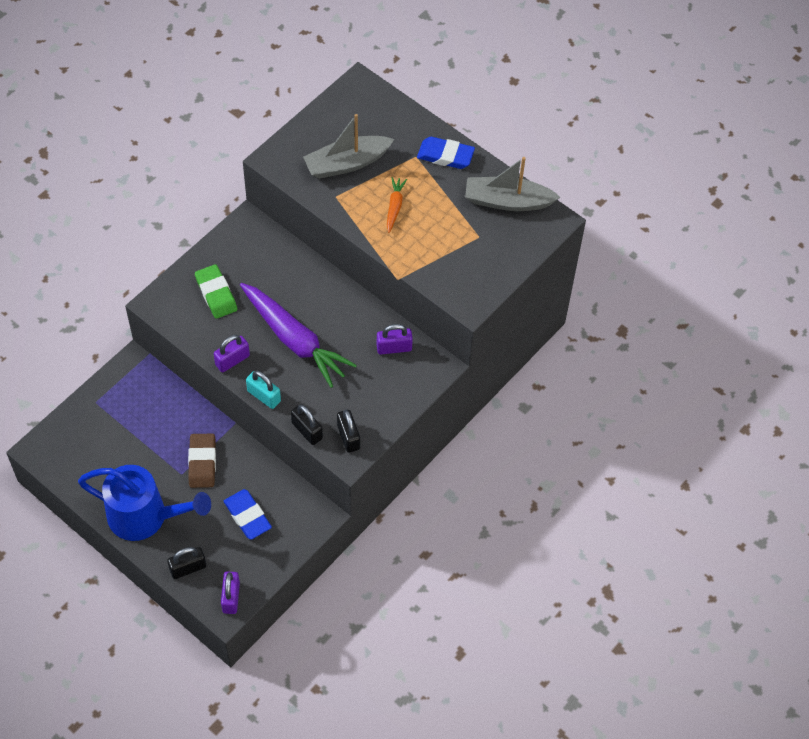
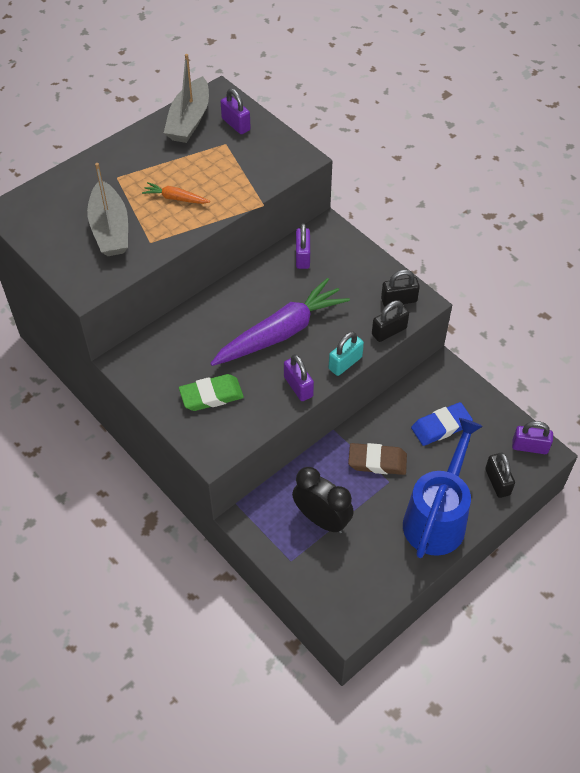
camera: 80 degrees left, 5 degrees down
(137, 422) = (321, 519): none -> black clock
(445, 156) = (122, 156): blue eraser -> none
(509, 241) = (236, 124): none -> purple padlock

